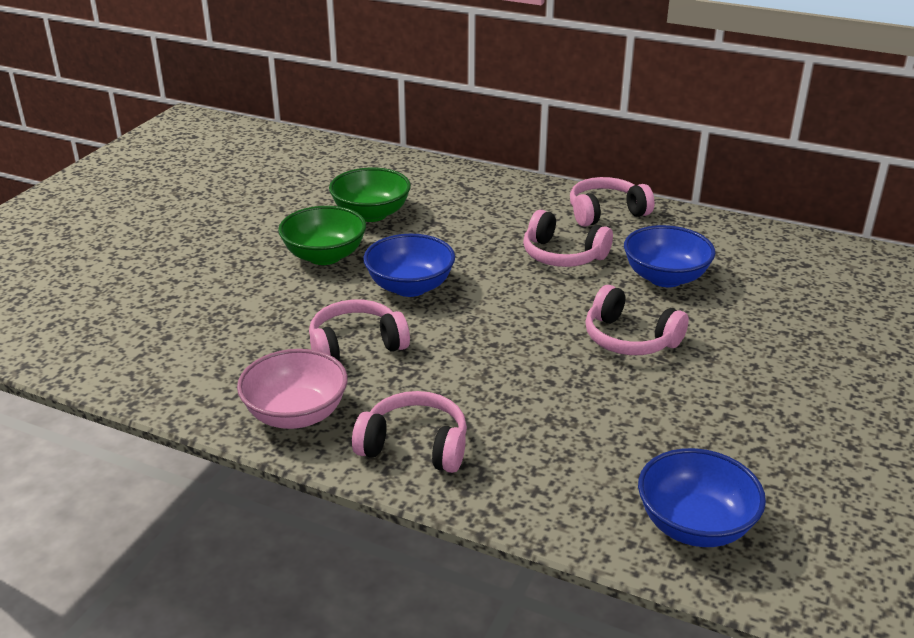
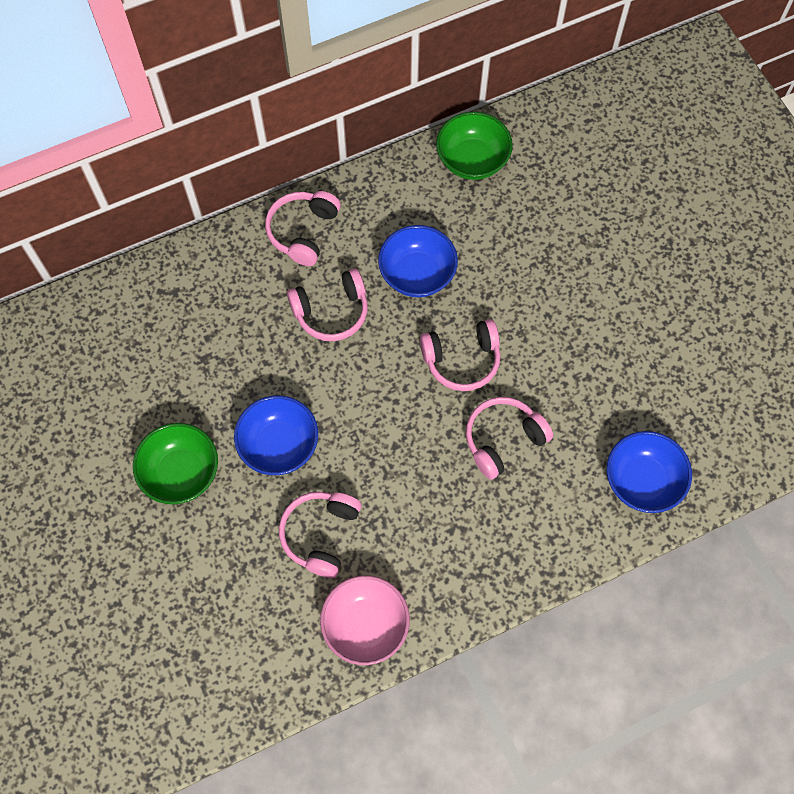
camera: 50 degrees left, 35 degrees up
(371, 214) = (147, 393): green bowl -> green bowl (472, 160)
(415, 446) = (457, 576): pink headphones -> pink headphones (503, 439)

